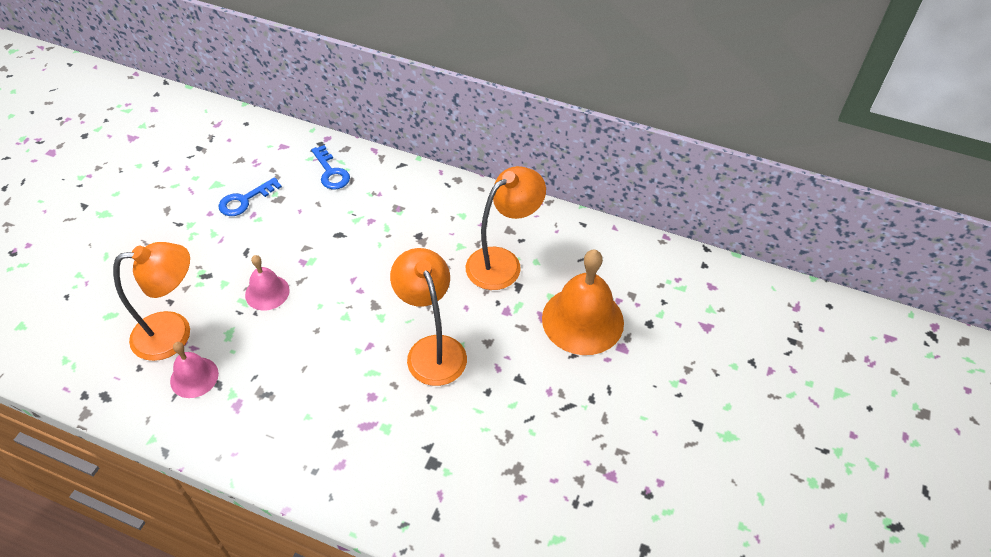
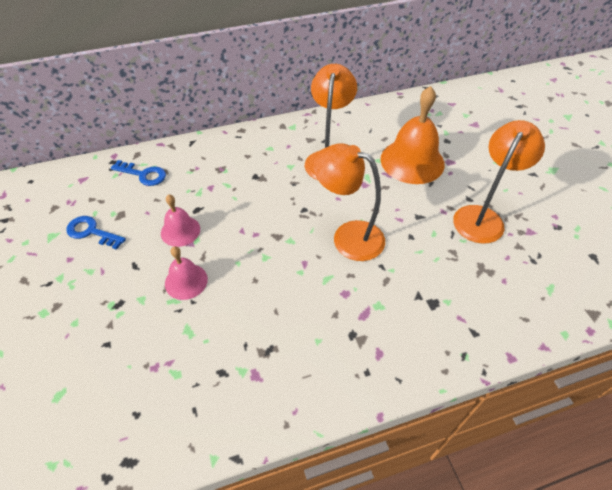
camera: 40 degrees left, 0 degrees up
(174, 333) = (139, 364): orange lamp -> orange lamp (482, 217)
(194, 377) = (196, 383): pink bell -> pink bell (180, 231)
(245, 200) = (91, 232): blue key -> blue key turned 105 degrees clockwise

